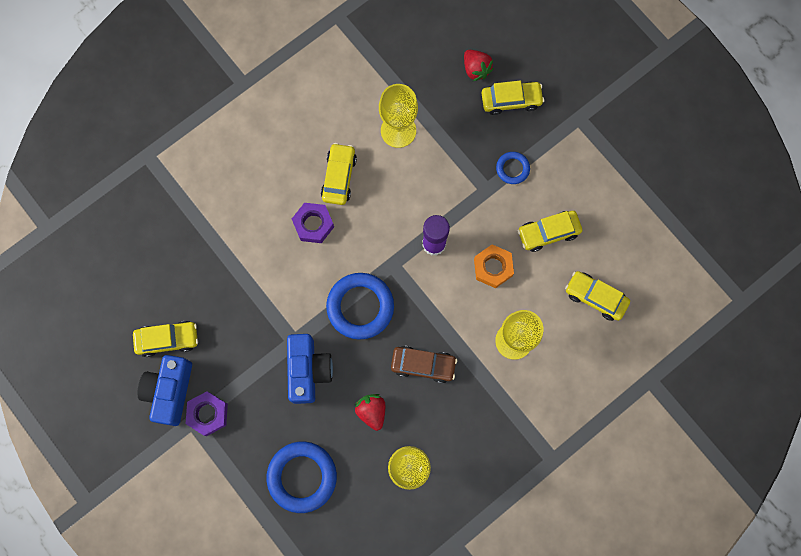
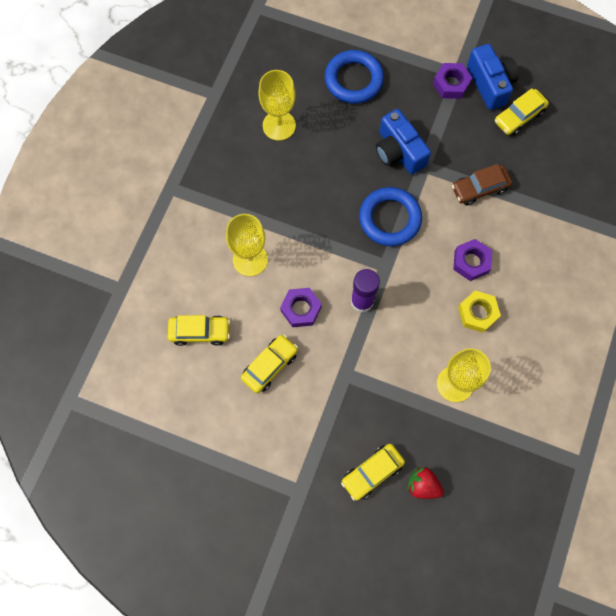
camera: 150 degrees right, 5 degrees down
(339, 177) = (477, 313): yellow car -> yellow nut
(372, 411) = (331, 149): red strawberry -> none
(423, 365) = (312, 202): brown car -> brown car (479, 188)
(493, 267) = (301, 309): orange nut -> purple nut
(512, 169) = (333, 406): blue ring -> none

